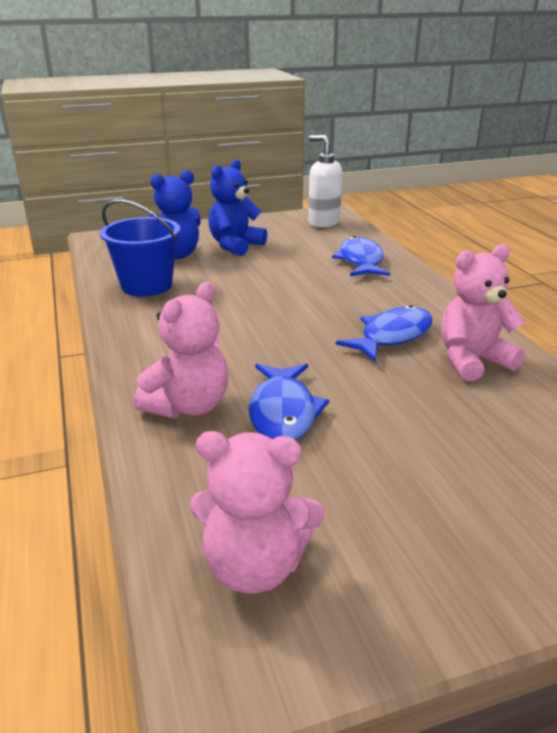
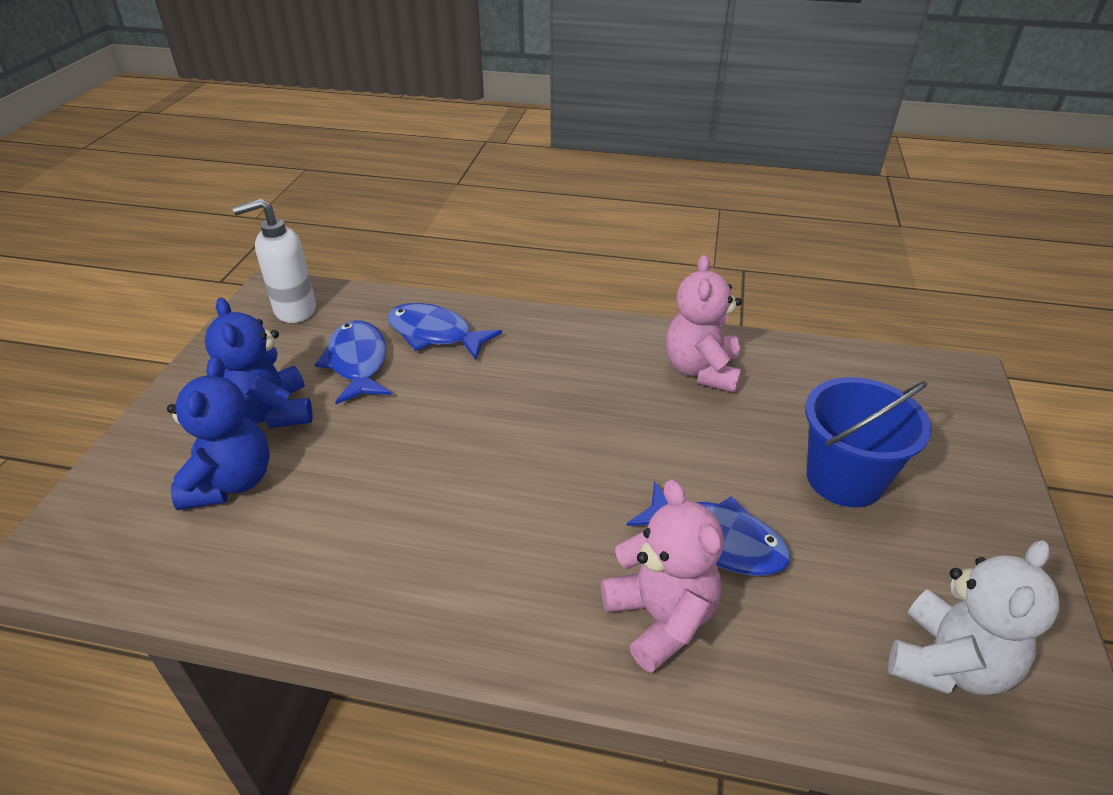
camera: 60 degrees left, 10 degrees up
(146, 285) = (303, 551): blue bucket -> blue bucket (844, 479)
(254, 566) = (948, 663): pink teddy bear -> white teddy bear
(392, 336) = (622, 395): blue fish -> blue fish (358, 363)

